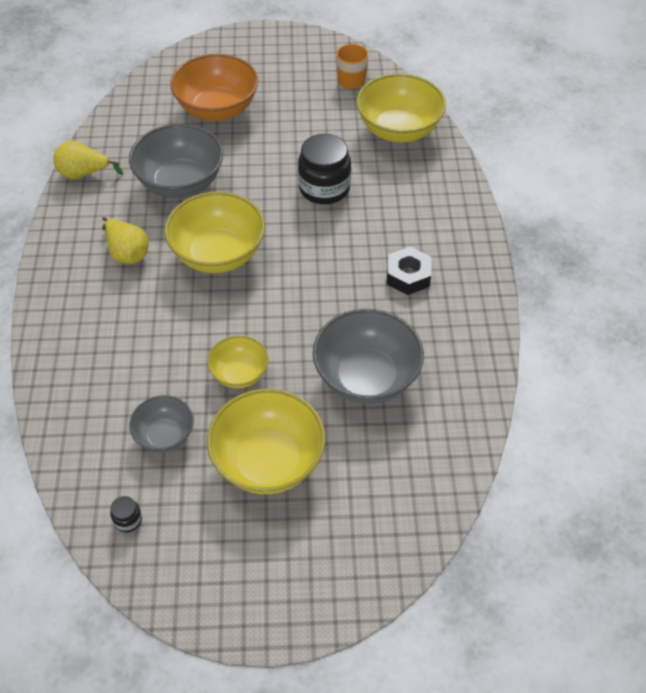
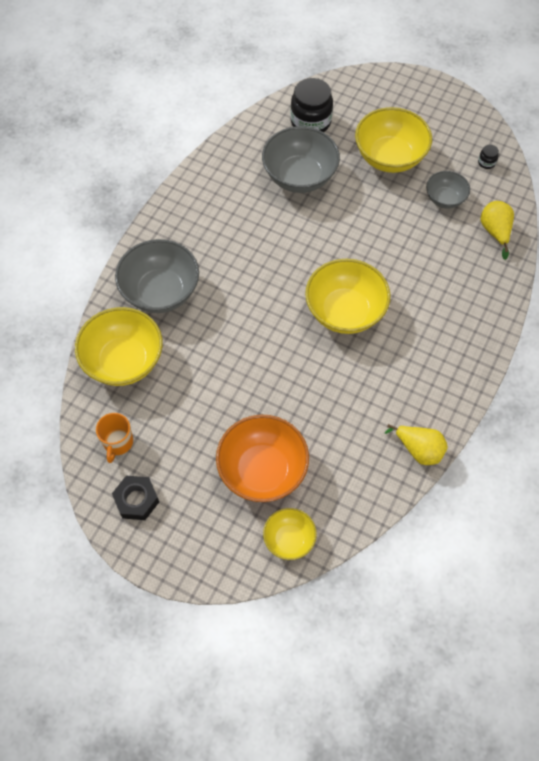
camera: 150 degrees left, 10 degrees up
(127, 253) = (414, 346): yellow pear -> yellow pear (495, 232)
(180, 183) = (340, 396): grey bowl -> grey bowl (161, 291)
(239, 374) = (378, 215): yellow bowl -> yellow bowl (289, 539)
(324, 188) = (227, 332): black jar -> black jar (310, 122)
(408, 276) = (221, 229): black nut -> black nut (136, 500)

